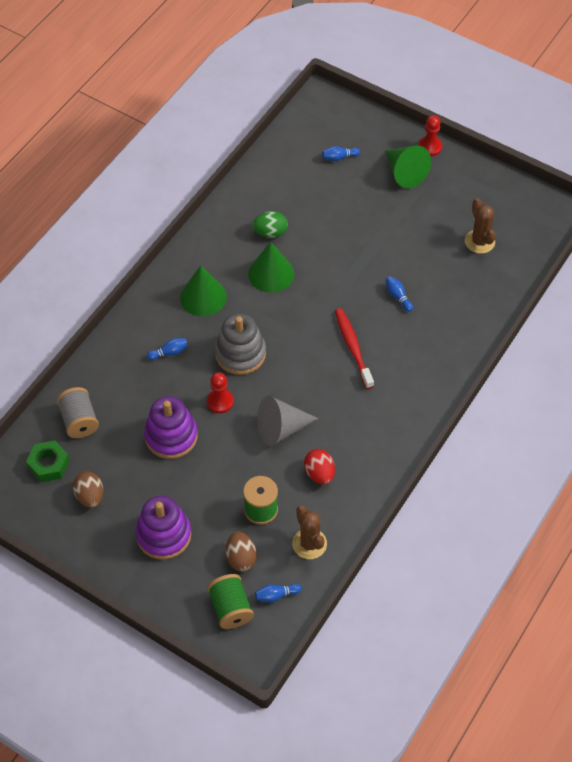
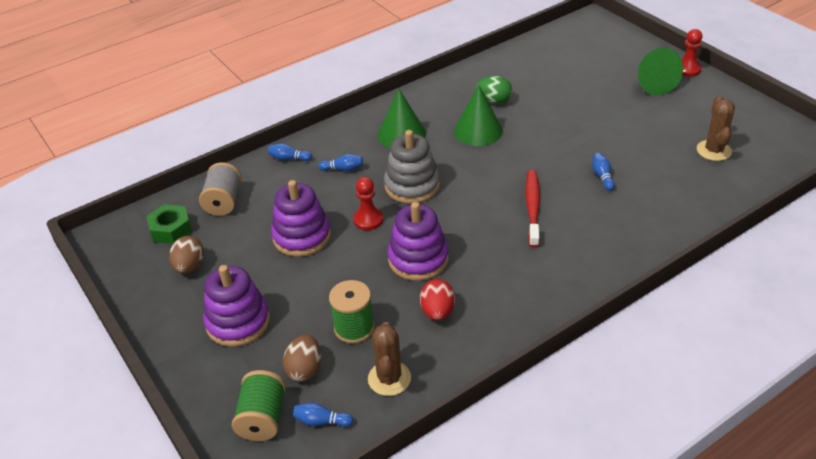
camera: 25 degrees right, 15 degrees down
(281, 429) = (418, 259): grey cone -> purple stacking toy
(339, 157) = (590, 61): blue bowling pin -> blue bowling pin (289, 158)

